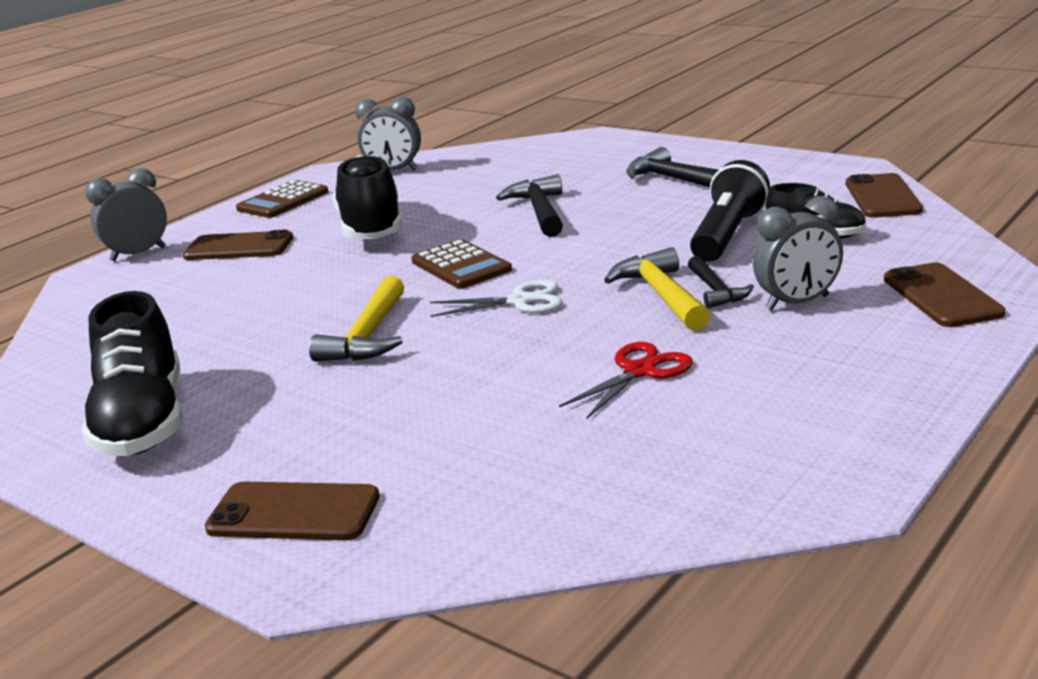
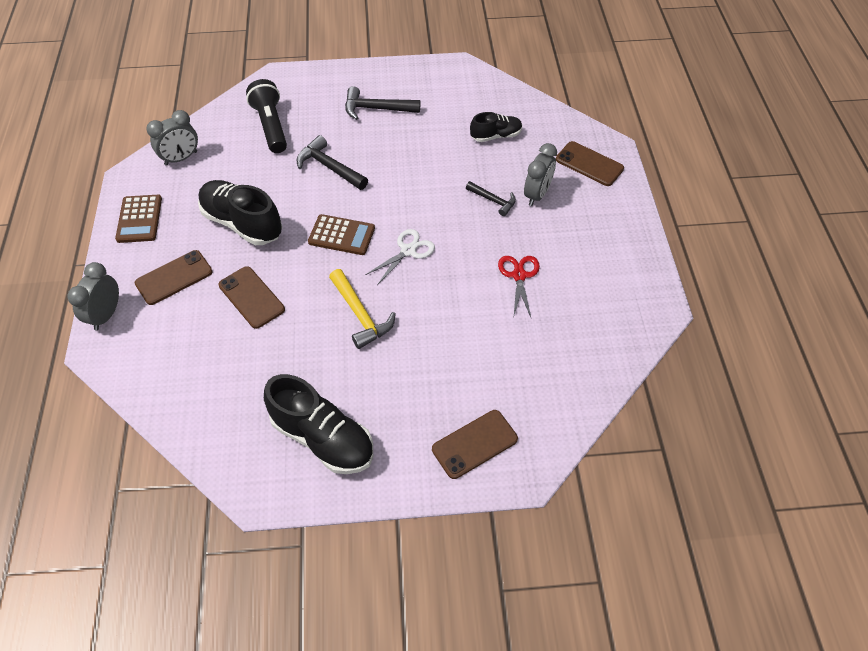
camera: 45 degrees left, 30 degrees up
(661, 295) = (472, 215): yellow hammer -> none
(727, 235) = (454, 152): black flashlight -> black flashlight (271, 126)
(882, 197) = (496, 90): brown phone -> brown phone (251, 297)

